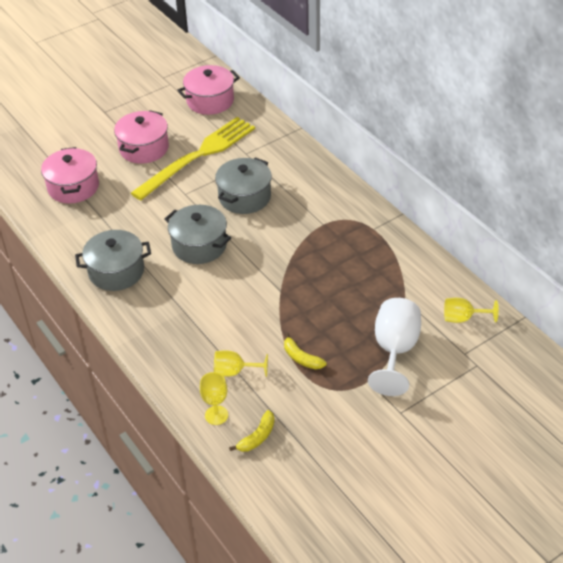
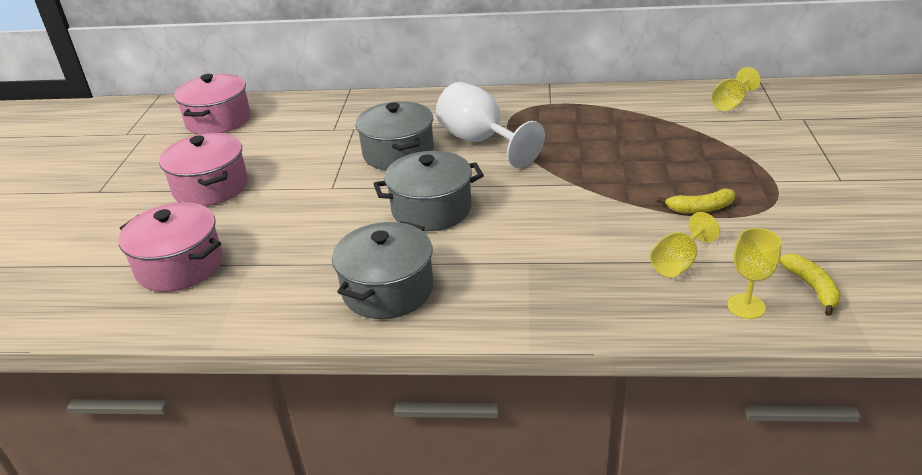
camera: 50 degrees left, 10 degrees down
(198, 156) = (287, 158): yellow fork -> none
(395, 351) = (743, 151): white goblet -> white goblet (480, 141)

